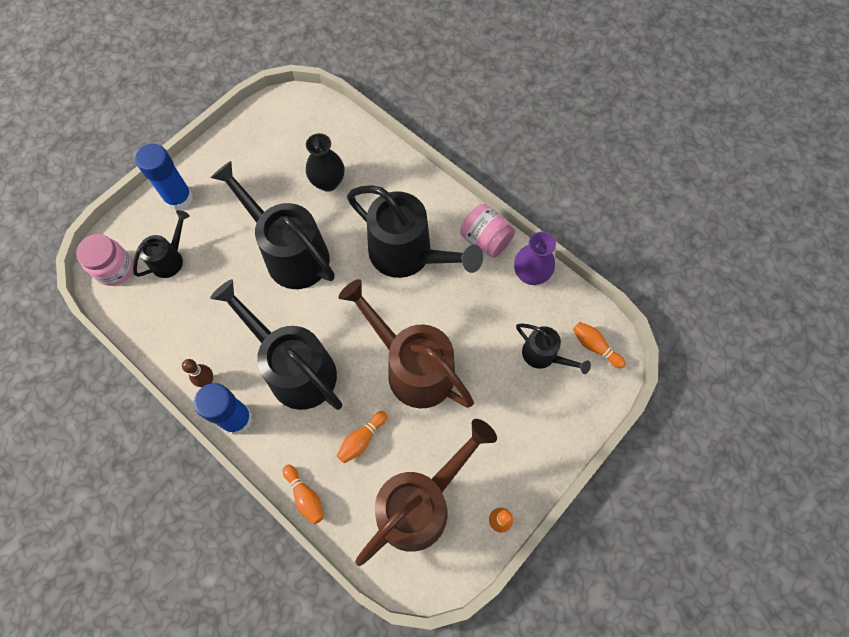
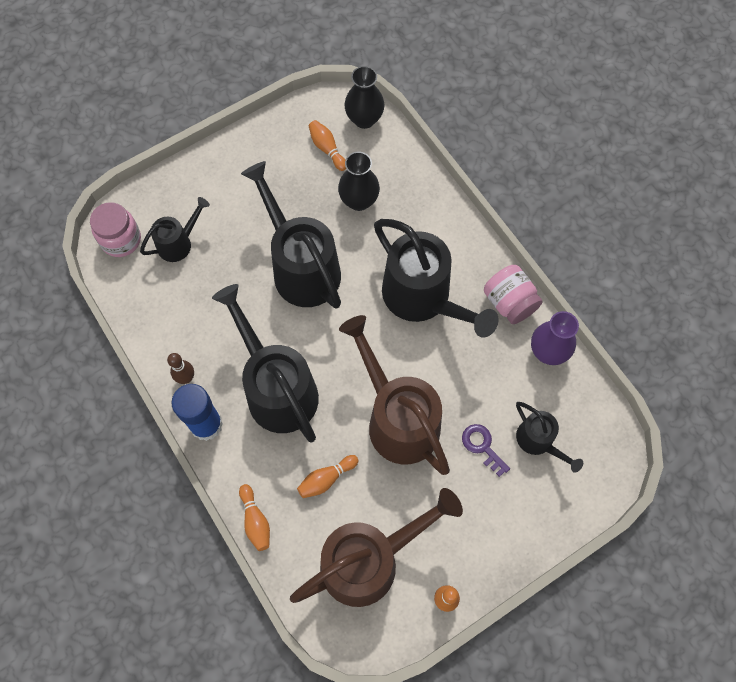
camera: 15 degrees right, 0 degrees up
(179, 198) = (202, 181): blue glue stick -> none
(315, 110) = (364, 119): none -> black vase
(495, 373) = (482, 446): none -> purple key
(595, 346) = (596, 446): orange bowling pin -> orange bowling pin (327, 149)

